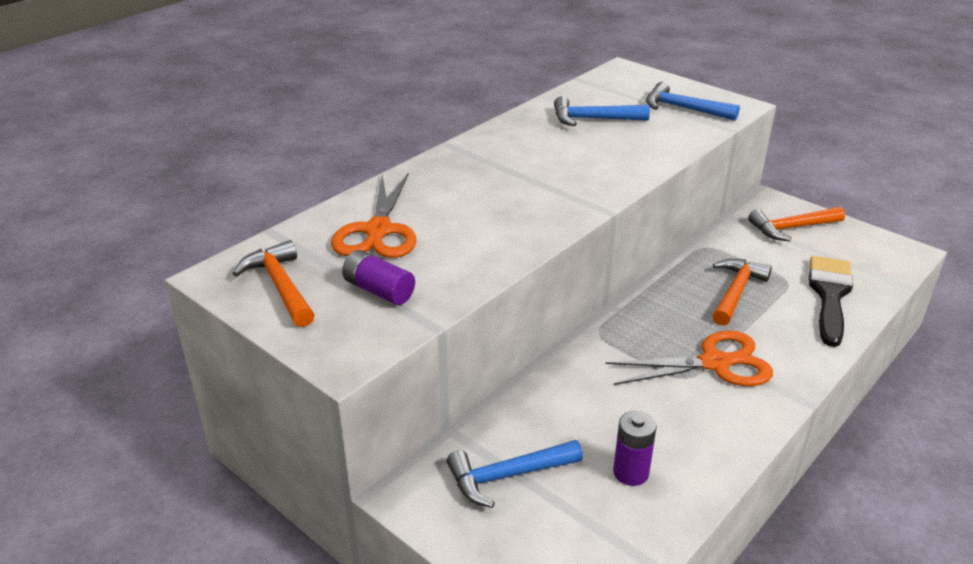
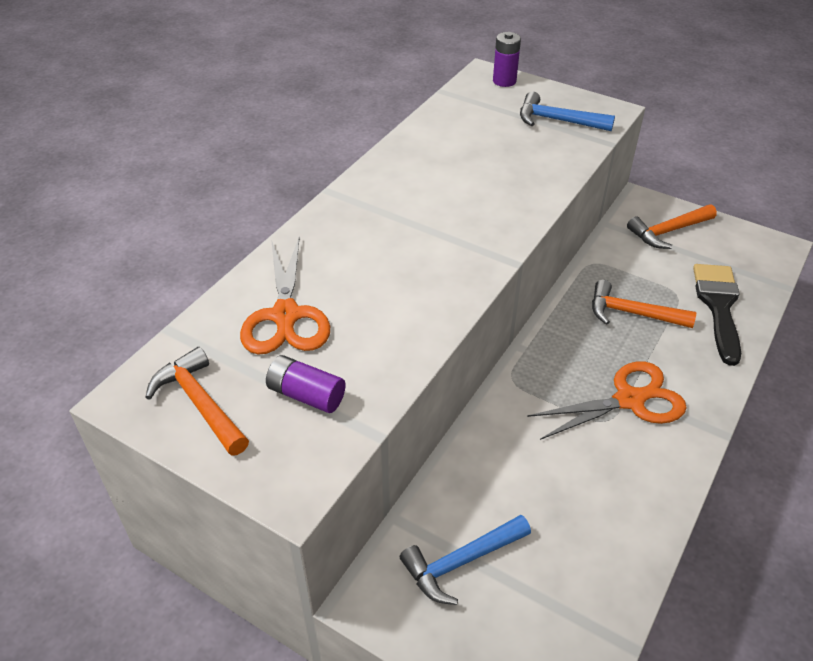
camera: 10 degrees left, 10 degrees up
(593, 119) = (470, 143): blue hammer -> none
(631, 472) = (577, 539): purple battery -> purple battery (504, 81)
(736, 291) = (631, 313): orange hammer -> orange hammer turned 90 degrees counterclockwise

